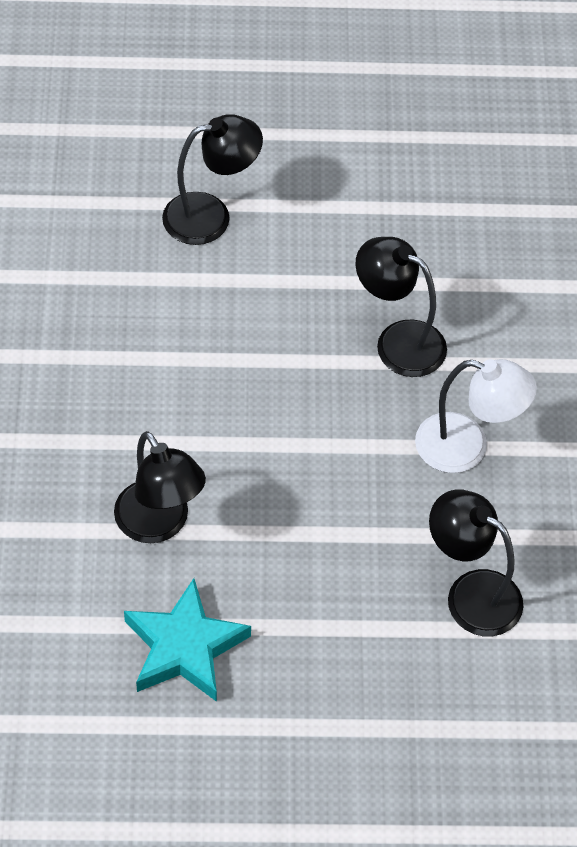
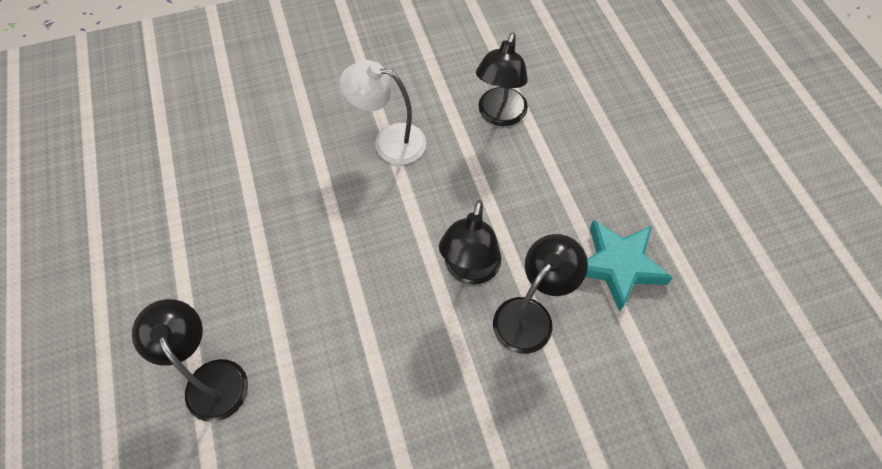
camera: 105 degrees left, 5 degrees up
(398, 341) = (310, 203): black lamp -> black lamp (470, 270)
(467, 447) = (389, 141): white lamp -> white lamp turned 75 degrees counterclockwise

